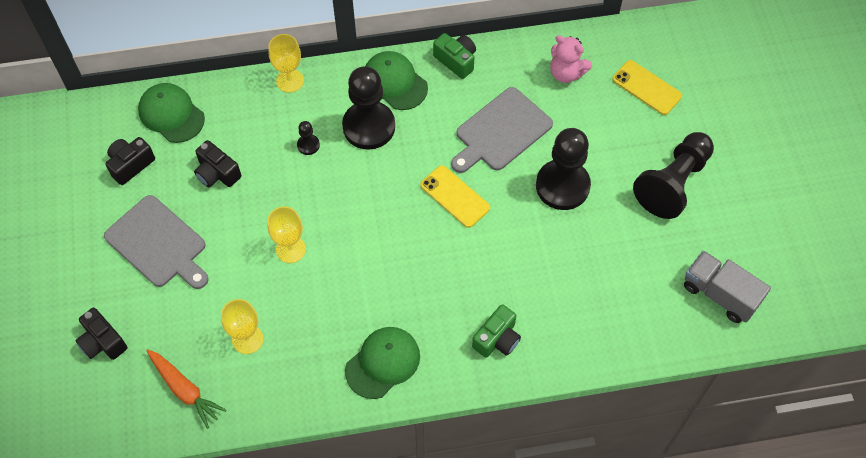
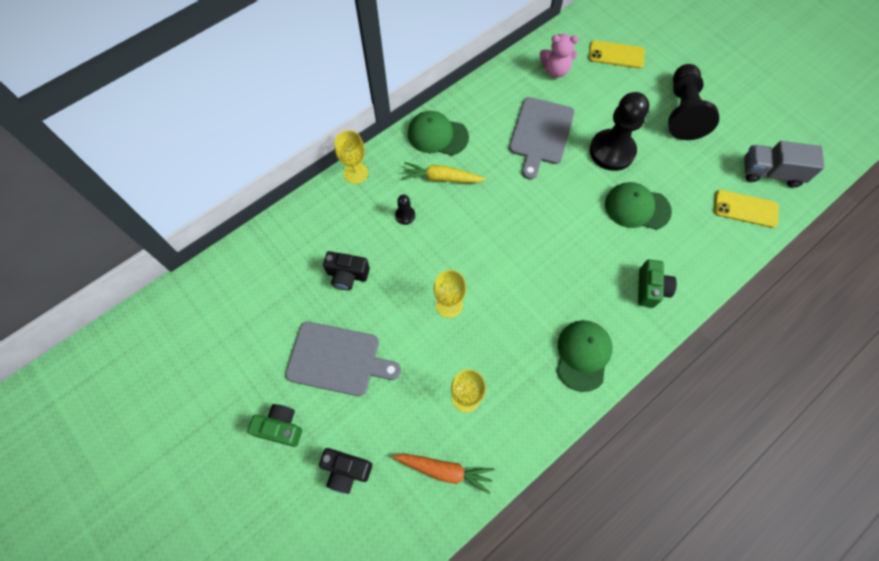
camera: 30 degrees left, 5 degrees up
(130, 165) = (269, 306): black camera -> none
(171, 114) = (276, 247): green cap -> green cap (637, 207)
(369, 126) = (441, 178): black pawn -> yellow carrot
(454, 196) = (542, 198): yellow phone -> yellow phone (745, 209)
(456, 61) = (471, 98): green camera -> green camera (280, 427)

